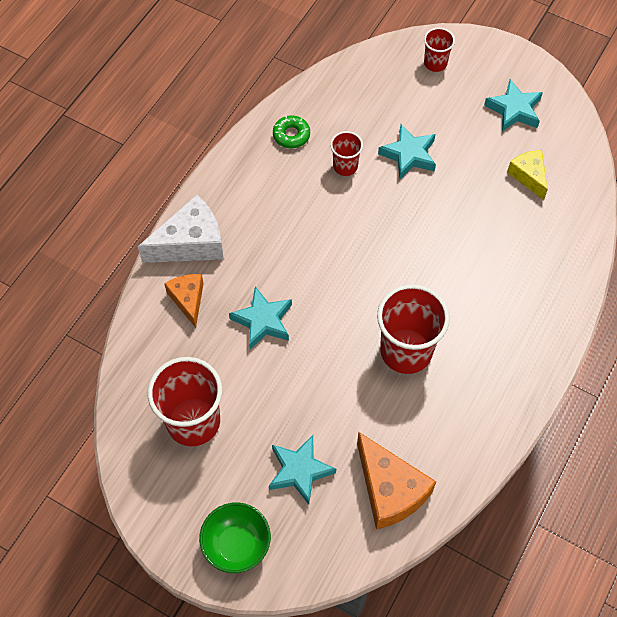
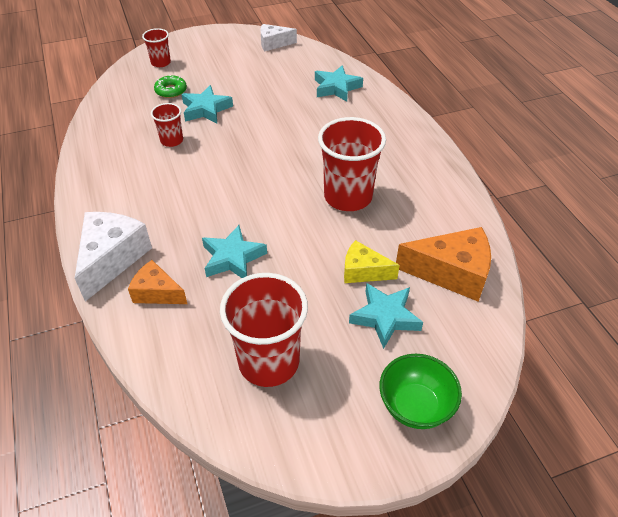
camera: 50 degrees left, 15 degrees down
(291, 135) = (110, 150): green donut -> green donut (171, 91)
(514, 110) = (238, 54): turquoise star -> turquoise star (336, 88)
(528, 176) = (290, 74): yellow cheese -> yellow cheese (363, 271)
(562, 123) = (273, 43): none -> white cheese

